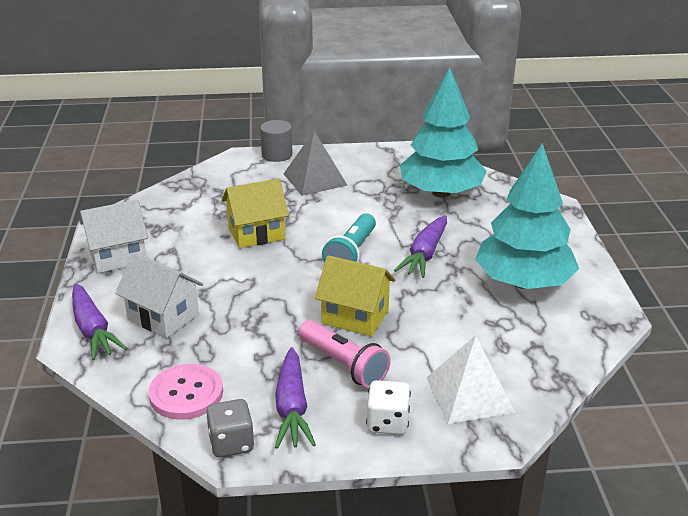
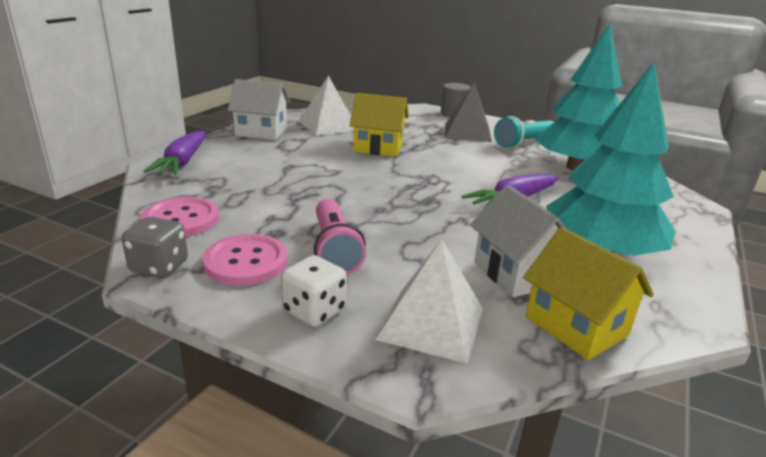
camera: 30 degrees right, 5 degrees down
(163, 317) = (239, 170): white house -> white house (516, 273)
(173, 220) = (328, 125): none -> white pyramid
(292, 407) = (246, 262): purple carrot -> pink button
(351, 253) = (442, 180): turquoise flashlight -> turquoise flashlight (523, 143)
(355, 317) = (391, 220): yellow house -> yellow house (576, 326)

